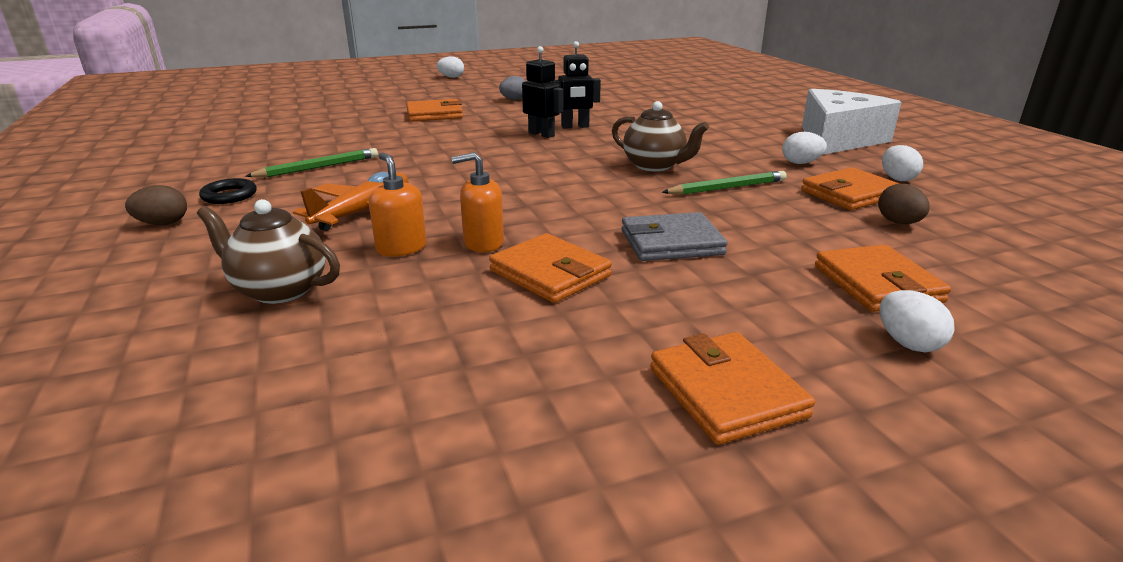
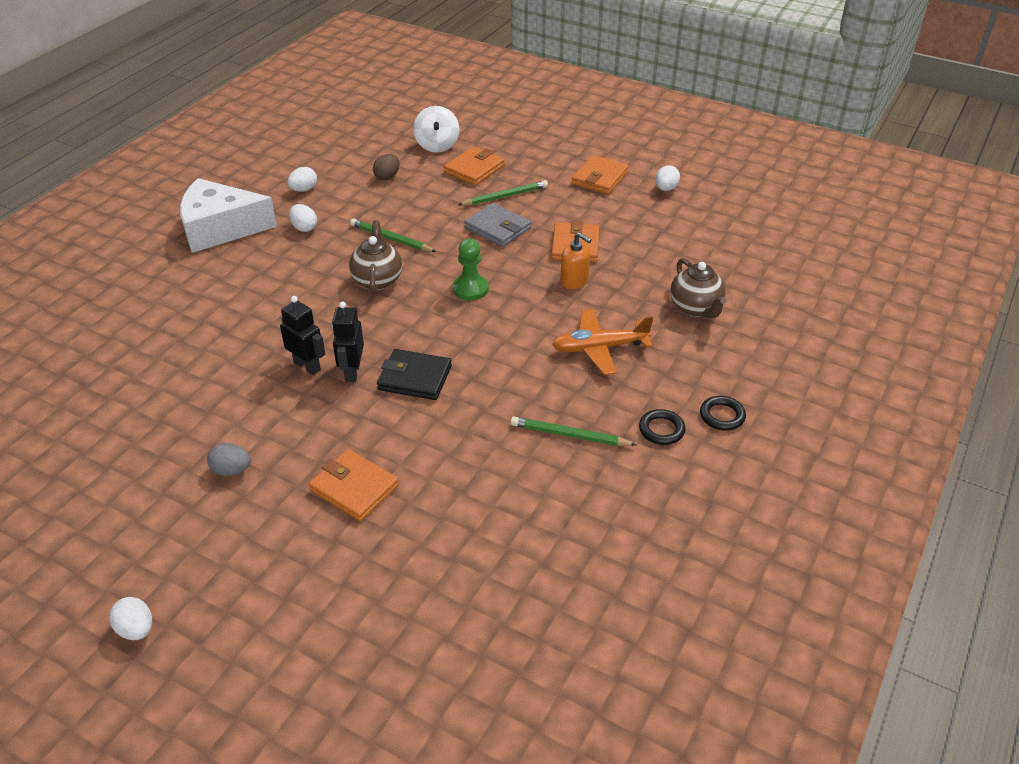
camera: 130 degrees left, 15 degrees up
(163, 223) = (722, 416): brown egg -> black ring
(401, 248) = (615, 302): orange soap dispenser -> none
(494, 146) = (415, 378): none -> black wallet
(570, 193) = (470, 289): none -> green pawn
(756, 276) = (505, 196): none -> green pencil
(849, 194) = (354, 198): orange wallet -> none
(908, 343) = (519, 155): white egg -> white egg (666, 189)
(1001, 283) = (437, 145): none -> white spinning top

